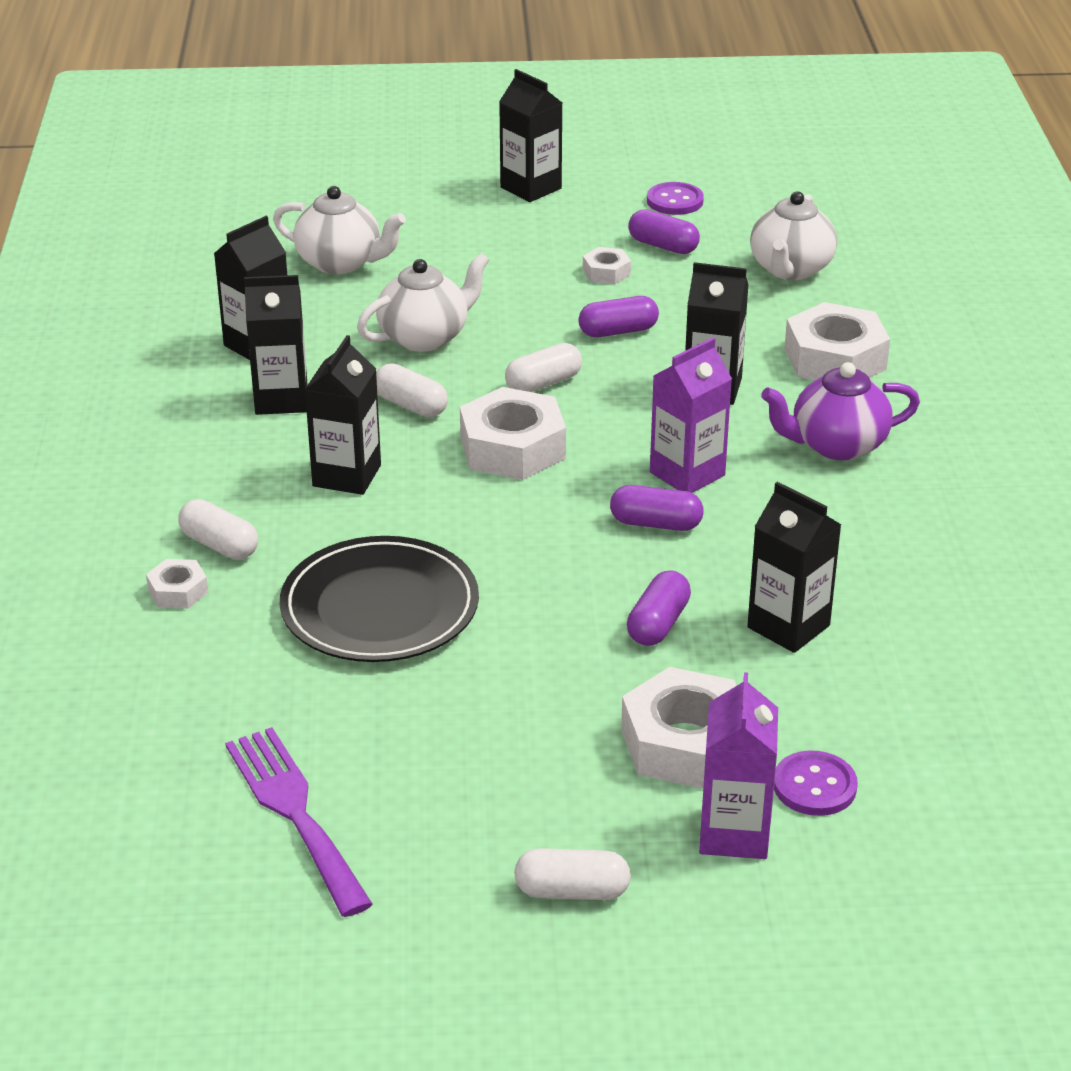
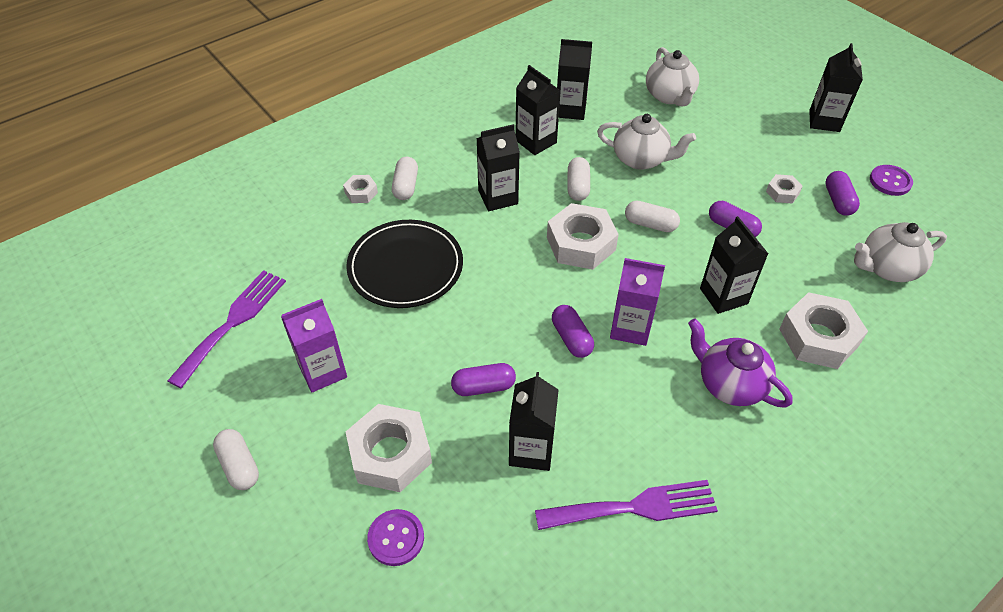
camera: 55 degrees right, 15 degrees up
(734, 833) = (329, 517): purple carton -> purple carton (322, 371)
(932, 586) = (634, 507): none -> purple fork

